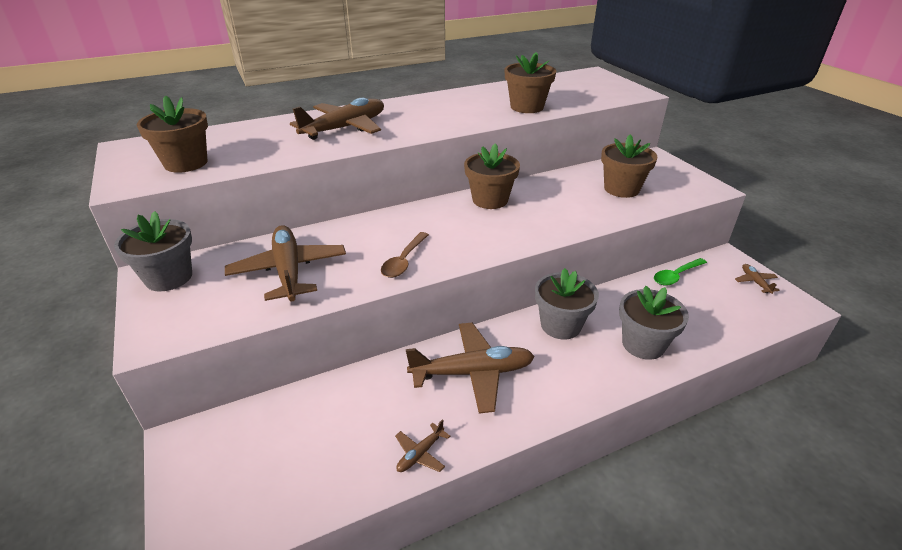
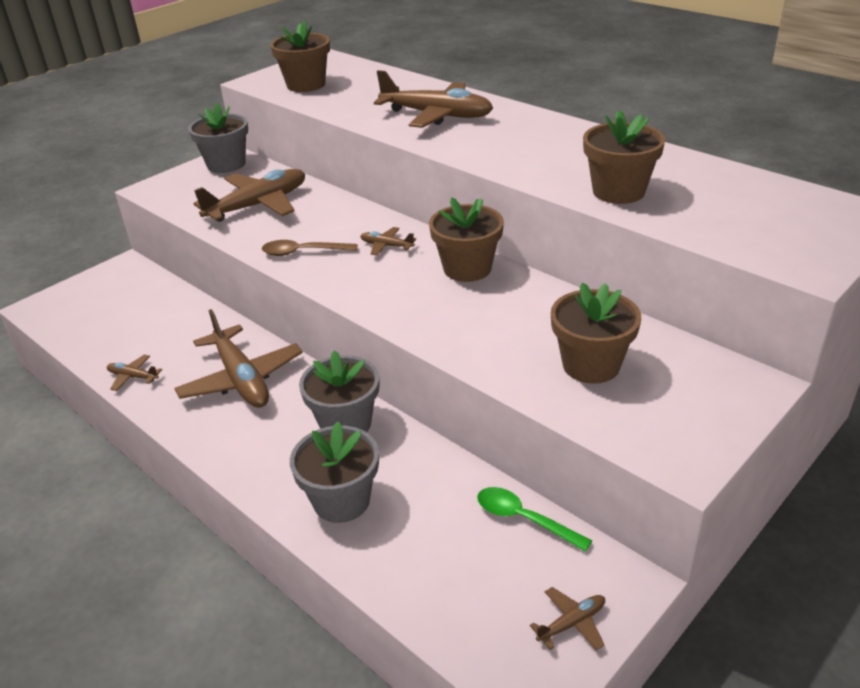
camera: 70 degrees right, 0 degrees up
(430, 222) = (386, 246): none -> brown plane

